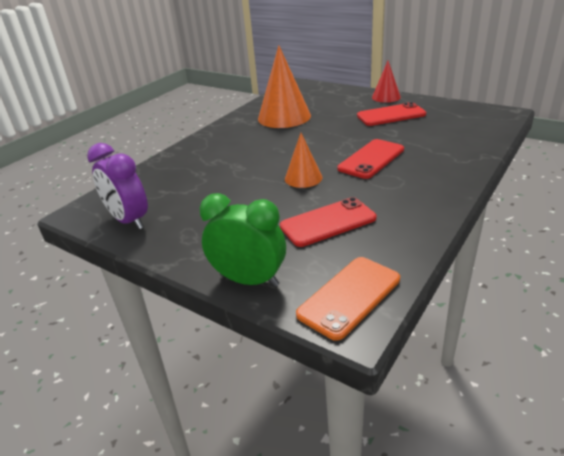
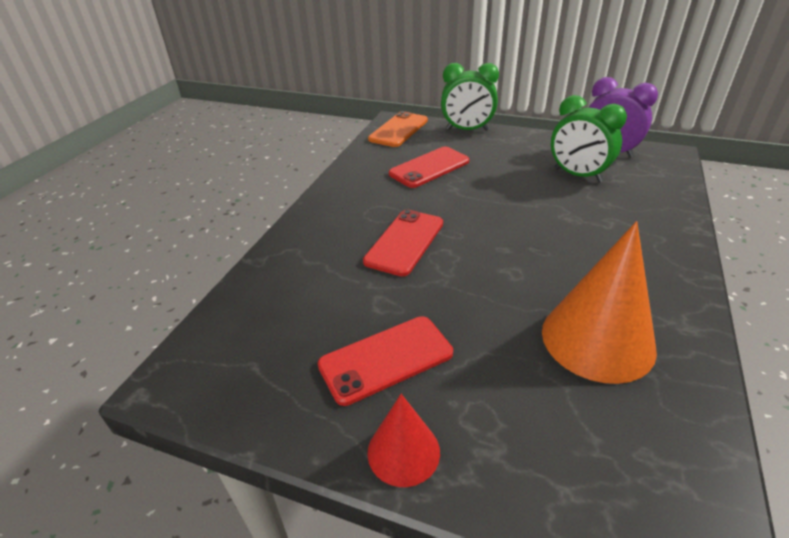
camera: 165 degrees right, 5 degrees up
(190, 198) = (578, 175): none -> green clock
(303, 178) = (476, 208): orange cone -> none

